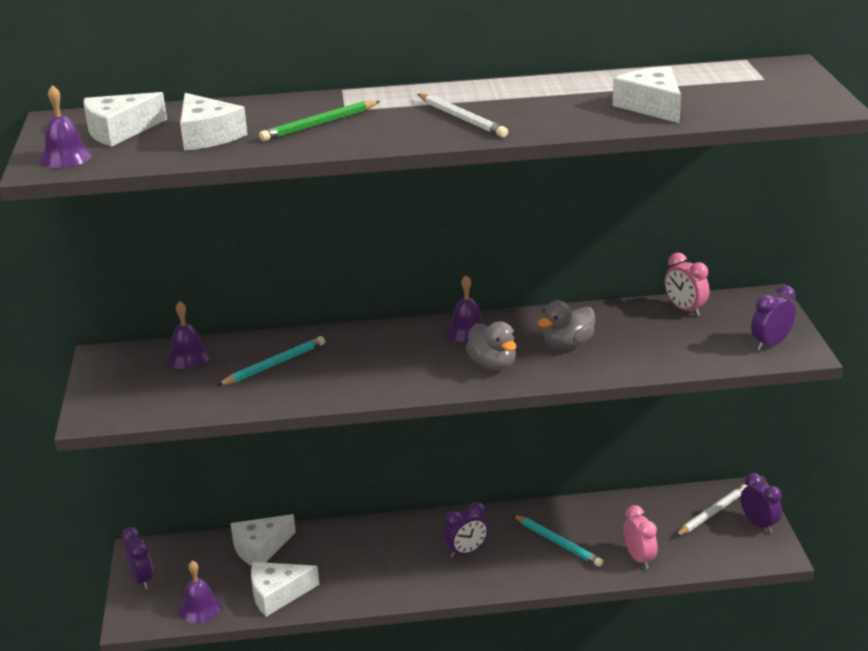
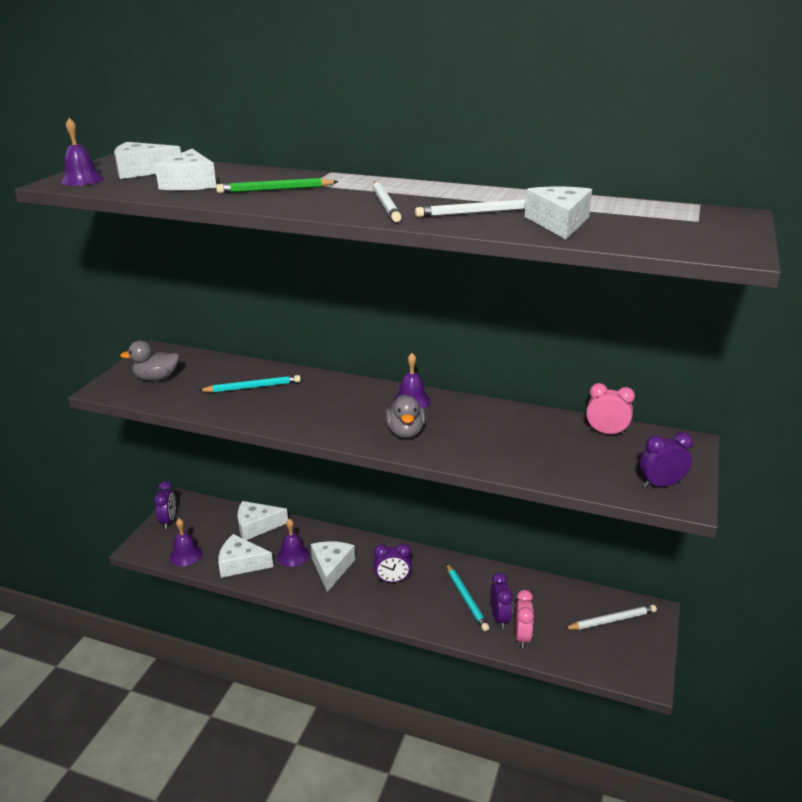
camera: 25 degrees right, 0 degrees up
(188, 357) = (205, 366): purple bell -> purple bell (293, 555)
(388, 562) = (331, 568): none -> white cheese
(563, 110) = (476, 213): none -> white pencil
(567, 344) = (479, 433): grey duck -> grey duck (157, 378)
(685, 309) = (606, 432): pink clock -> pink clock turned 120 degrees clockwise
(759, 524) = (647, 645): purple clock -> purple clock (500, 618)

